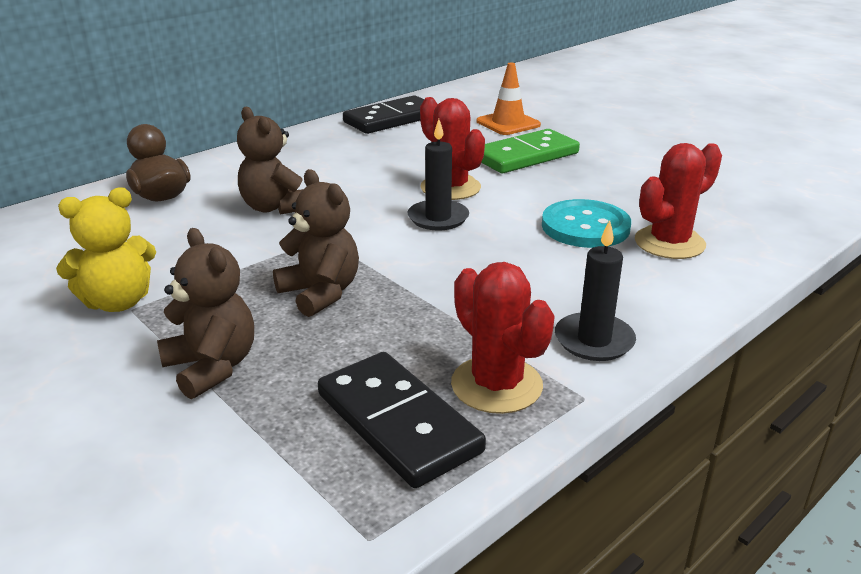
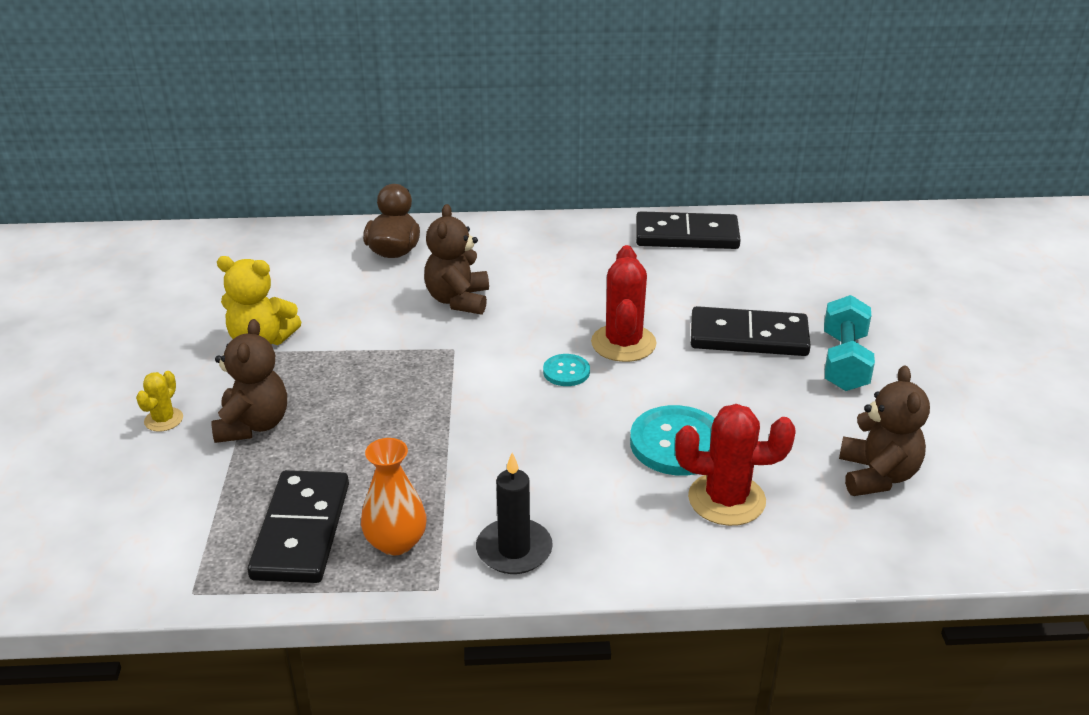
camera: 40 degrees right, 5 degrees up
(94, 409) = (163, 420): none -> yellow cactus
(320, 293) = (387, 400): brown teddy bear -> brown teddy bear (877, 475)
(438, 218) = (566, 372): black candle -> turquoise button
(496, 385) = (396, 542): red cactus -> orange vase
(508, 123) = (795, 287): orange traffic cone -> none
(526, 156) = (748, 337): green domino -> black domino
(603, 149) = (844, 362): none -> turquoise dumbbell

